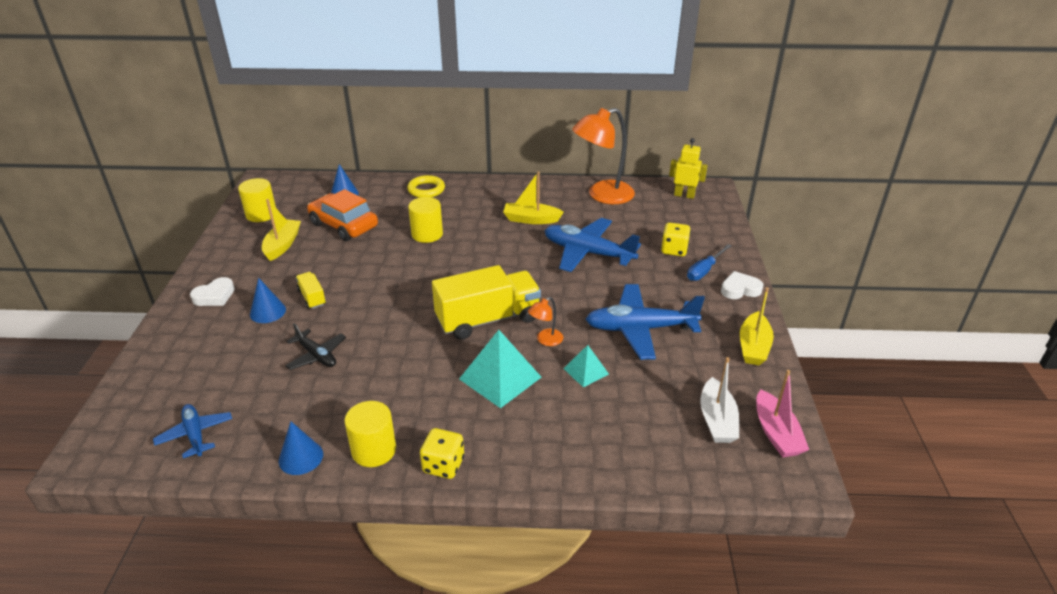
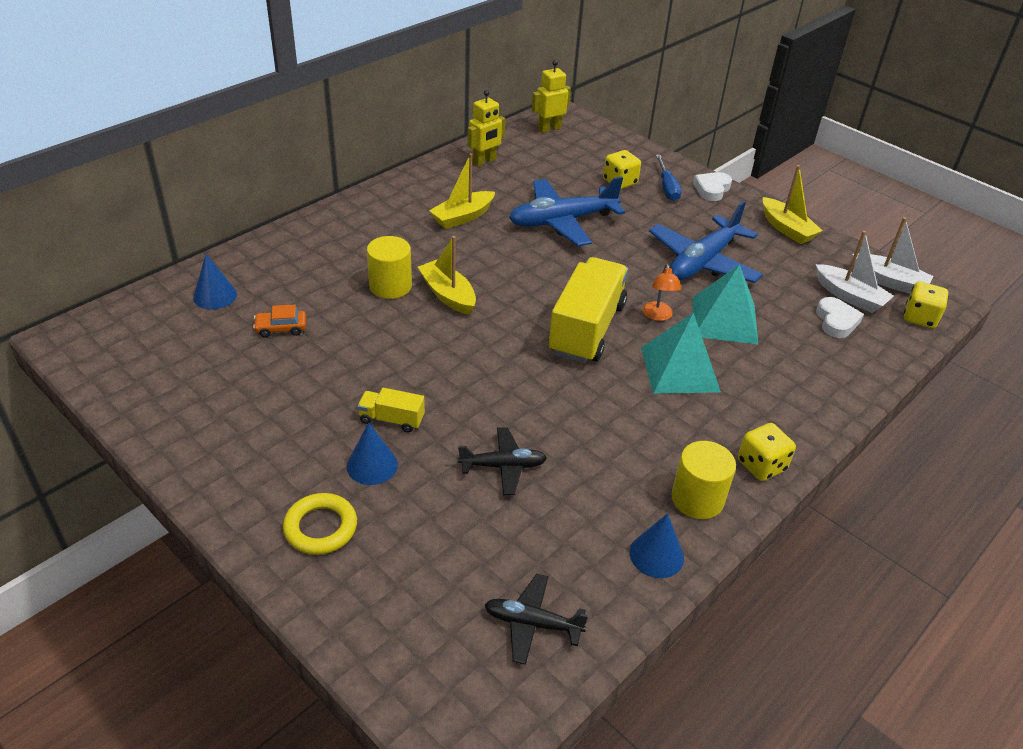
camera: 50 degrees left, 5 degrees up
(195, 434) = (532, 623): blue plane -> black plane
(214, 296) = (276, 494): white heart -> white heart (836, 321)
(261, 214) = (149, 375): yellow cylinder -> none
(282, 245) = (249, 391): yellow boat -> yellow boat (448, 295)
(344, 225) = (281, 328): orange car -> orange car, size x0.47
(426, 190) = (304, 241): yellow ring -> yellow ring (320, 527)
(586, 371) = (724, 320): turquoise pyramid -> turquoise pyramid, size x1.78
(602, 195) = (484, 161): orange lamp -> yellow robot
(752, 474) = (919, 318): none -> yellow dice
(776, 433) = (889, 281): pink boat -> white boat

